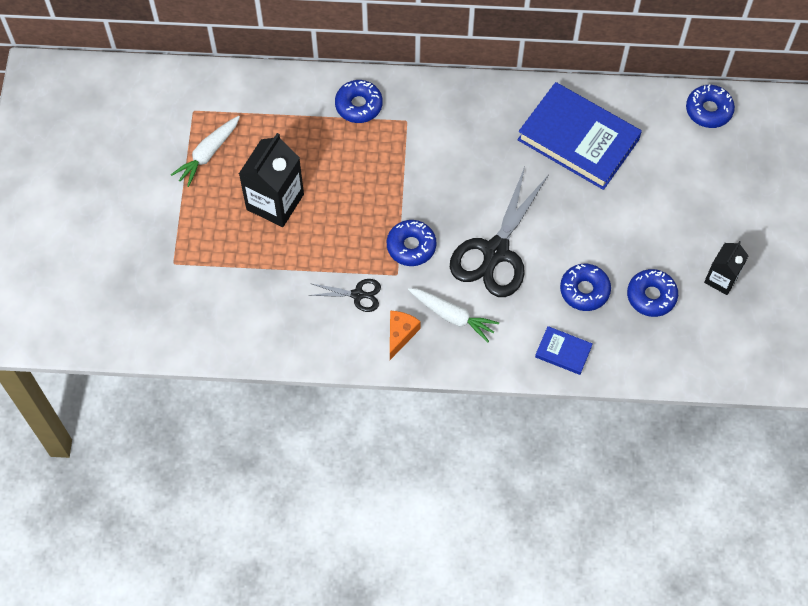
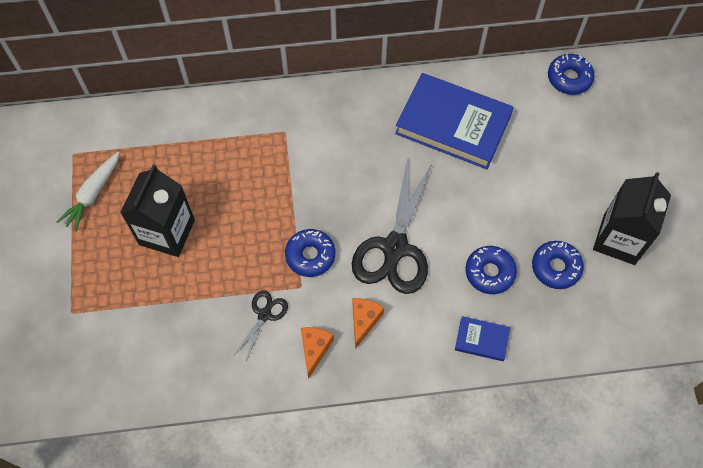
camera: 10 degrees left, 0 degrees up
(357, 295) = (264, 315): black scissors -> black scissors turned 60 degrees counterclockwise
(358, 105) = (236, 124): blue donut -> none
(452, 316) = (364, 321): white carrot -> orange cheese
(721, 279) = (619, 239): black carton -> black carton, size x1.68

